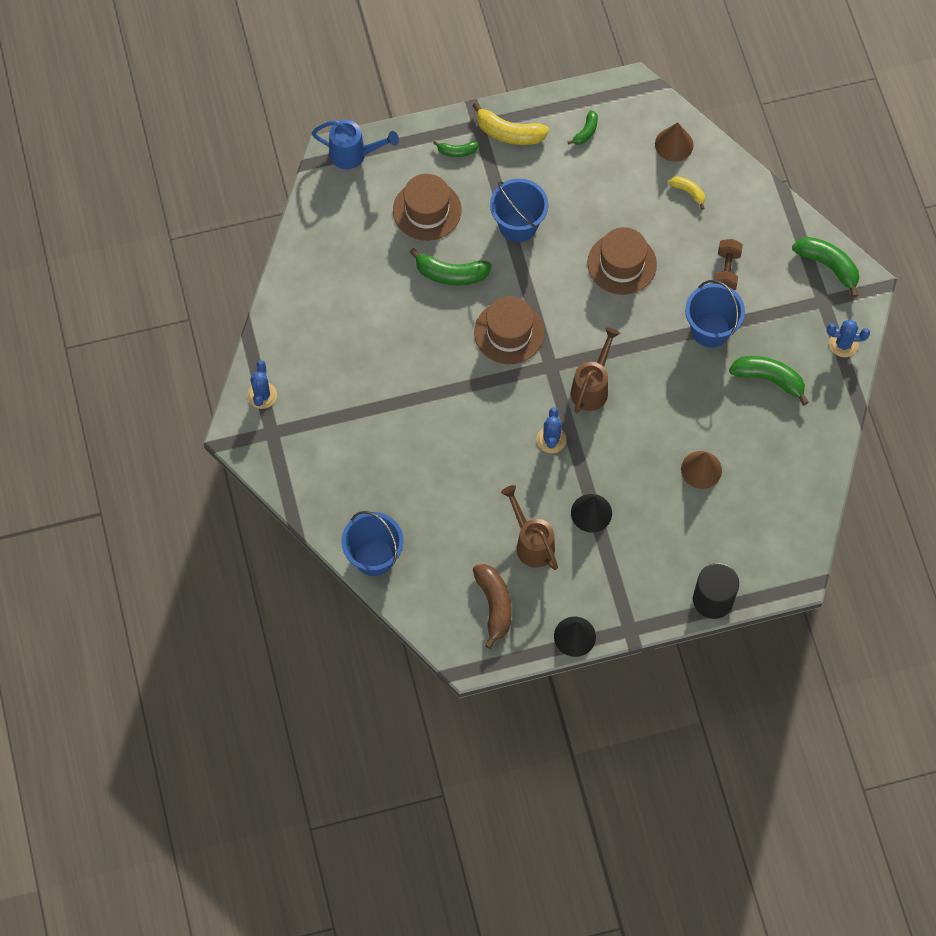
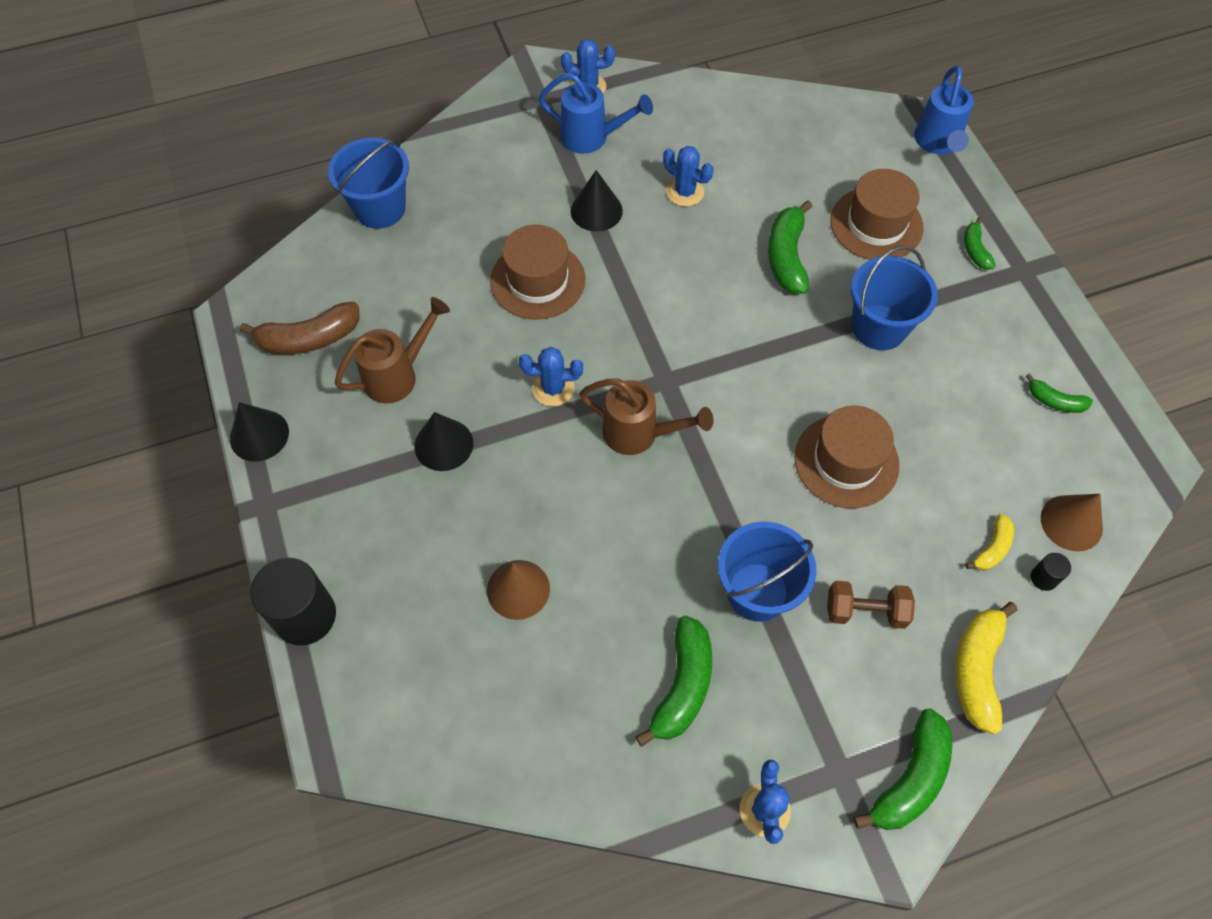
camera: 85 degrees right, 5 degrees down
(318, 397) = (591, 138): none -> blue watering can
(382, 335) = (685, 192): none -> blue cactus
(393, 399) = (596, 210): none -> black cone
(509, 133) = (1023, 307): yellow banana -> yellow banana (977, 670)
(509, 332) = (710, 328): brown hat -> brown hat (537, 280)
(710, 169) = (1043, 578): none -> black cylinder

